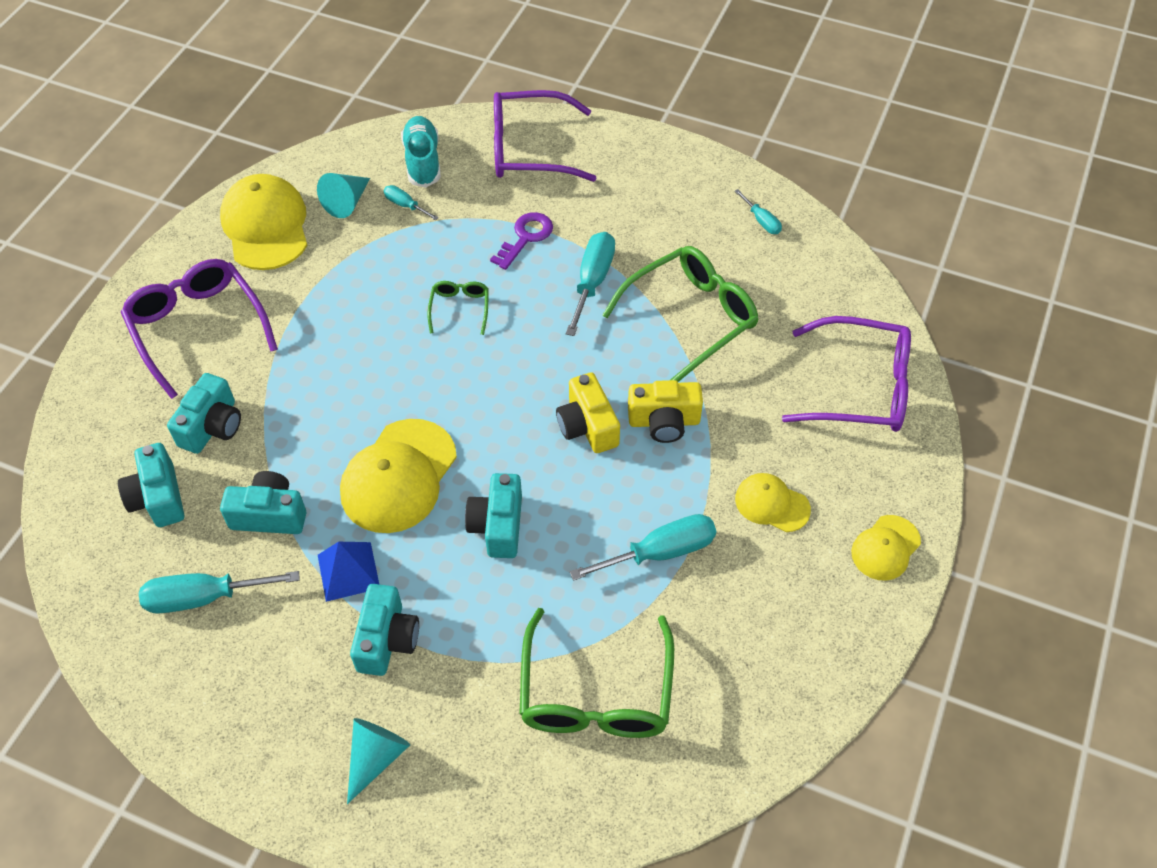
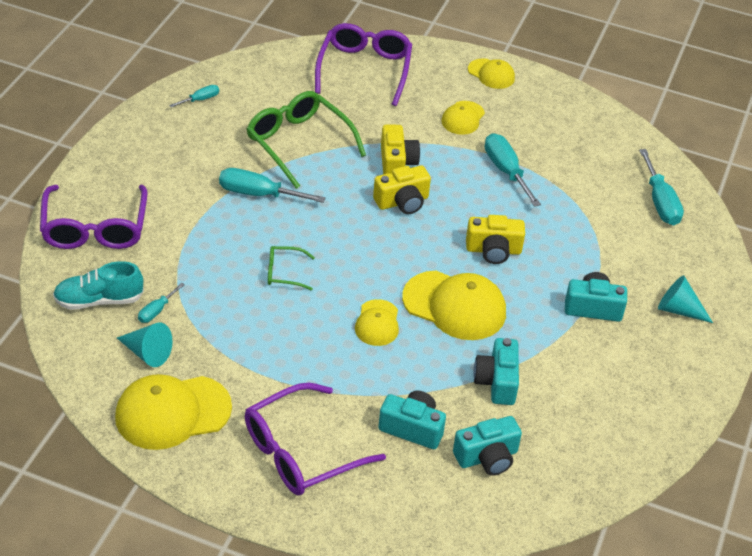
camera: 95 degrees left, 10 degrees down
(204, 597) = (575, 416): turquoise screwdriver -> turquoise screwdriver (660, 202)
(348, 571) = (541, 331): blue pyramid -> none
(374, 396) = (377, 323): none -> yellow cap
(498, 526) = (493, 250): turquoise camera -> yellow camera
(526, 237) = (205, 232): purple key -> none
(596, 692) = (612, 205): green glasses -> none

